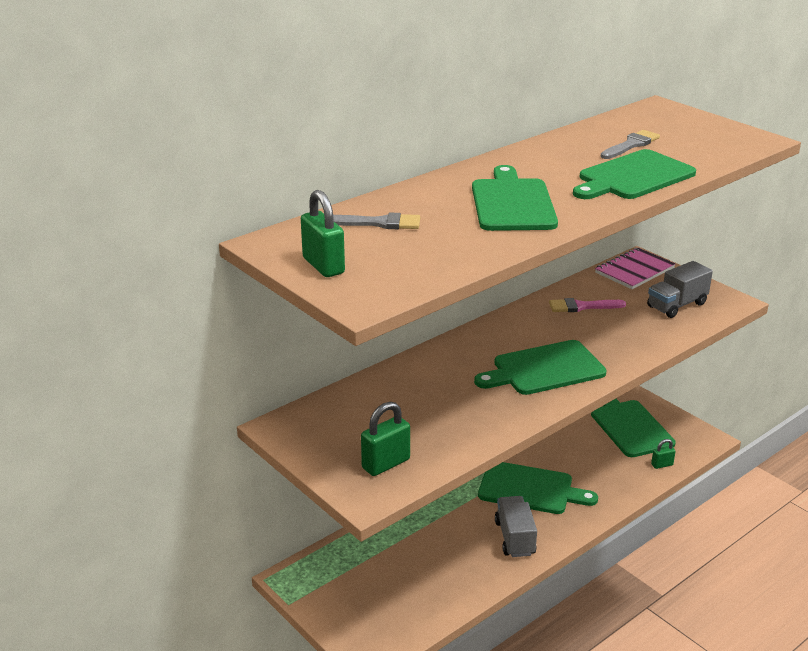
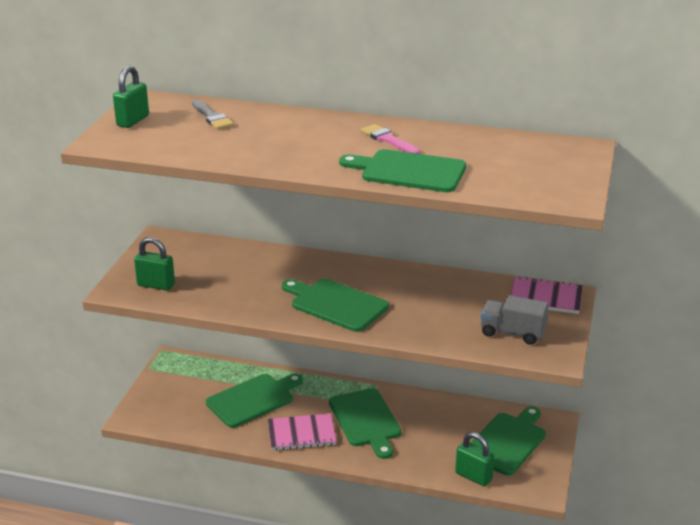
camera: 55 degrees right, 0 degrees up
(512, 203) = (299, 145): green cutting board -> green cutting board (253, 399)
(514, 538) = (301, 434): grey truck -> pink notebook
(582, 306) = (450, 292): pink brush -> pink brush (388, 140)
(631, 145) = (475, 156): grey brush -> none
(662, 465) = (473, 476): green padlock -> green padlock, size x1.75

